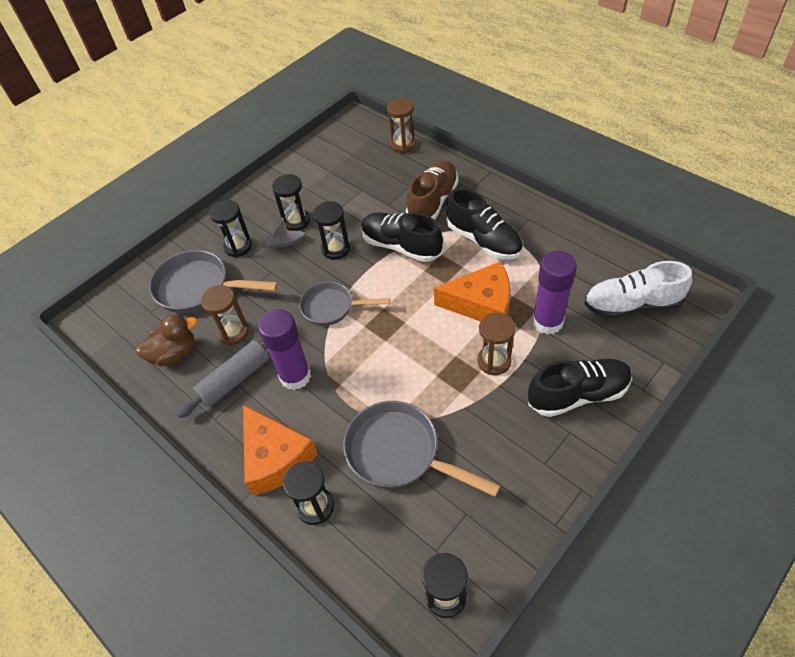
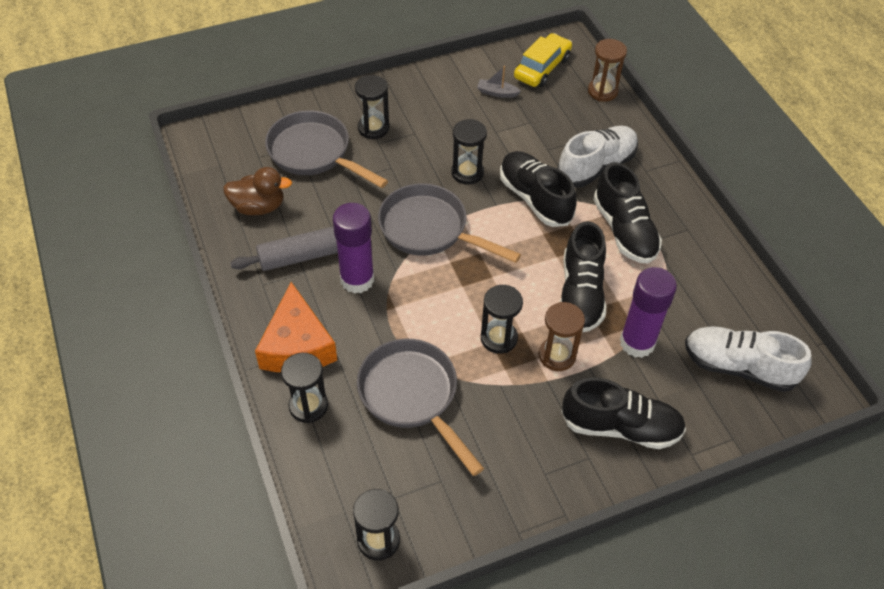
camera: 20 degrees right, 0 degrees up
(233, 332) = (323, 211): brown hourglass -> none
(285, 243) = (421, 144): grey boat -> grey boat (497, 93)
(296, 221) = (445, 127): black hourglass -> black hourglass (499, 338)
(332, 307) = (429, 229): grey pan -> grey pan, size x1.52
(346, 146) = (542, 68): none -> yellow car
(433, 202) = (596, 166): brown shoe -> white shoe
(481, 303) = (581, 294): orange cheese -> black shoe

